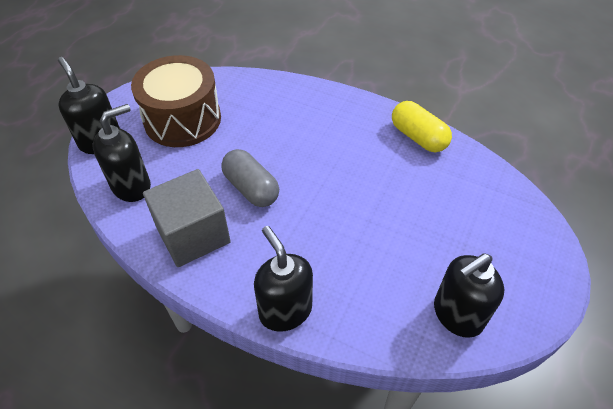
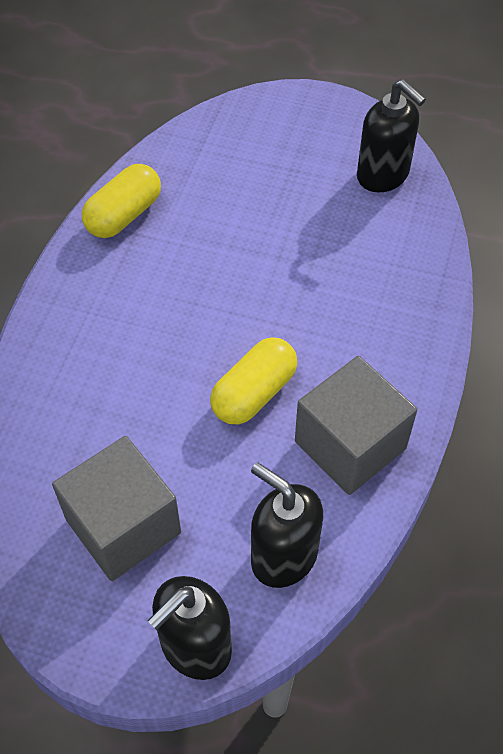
camera: 100 degrees left, 5 degrees up
(182, 119) = (123, 526): brown drum -> grey cube
(251, 188) = (254, 393): grey capsule -> yellow capsule
(285, 310) = (427, 322): black soap dispenser -> none

